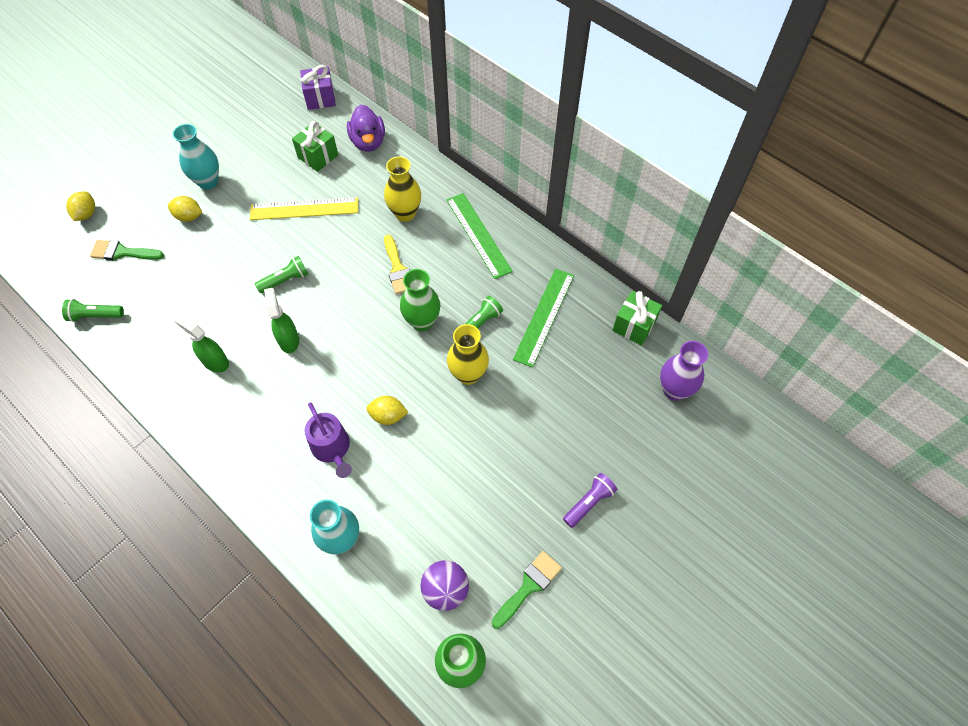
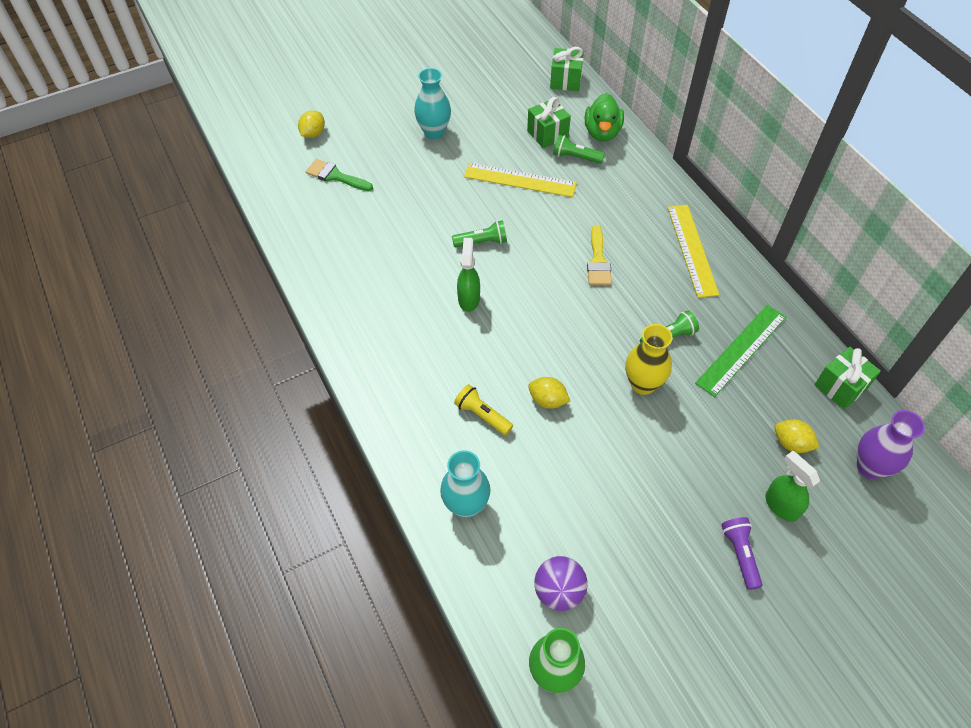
camera: 20 degrees right, 5 degrees down
(95, 316) = (294, 226): green flashlight -> green flashlight (575, 157)
(189, 216) = (406, 159): yellow lemon -> yellow lemon (791, 443)
(215, 361) = (392, 299): green spray bottle -> green spray bottle (781, 505)
(320, 98) = (565, 81): purple gift -> green gift
(332, 448) = (482, 415): purple watering can -> yellow flashlight
(368, 142) = (602, 132): purple duck -> green duck
(405, 213) = (620, 209): yellow vase -> none
(422, 322) = (609, 319): green vase -> none
(478, 235) = (692, 250): green ruler -> yellow ruler
(528, 586) = (649, 618): green brush -> none
(589, 502) = (740, 554): purple flashlight -> purple flashlight turned 75 degrees counterclockwise

